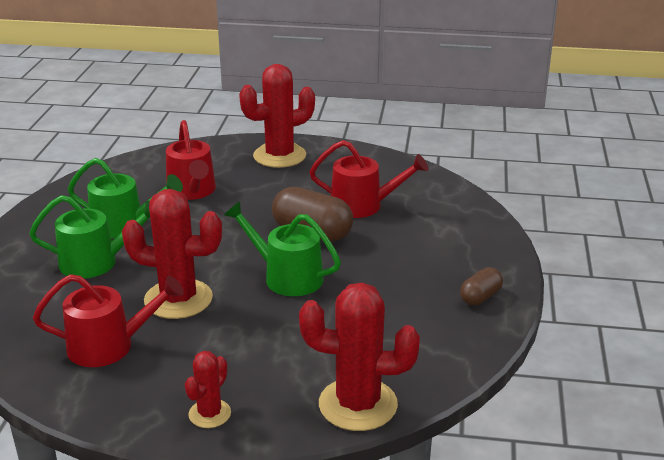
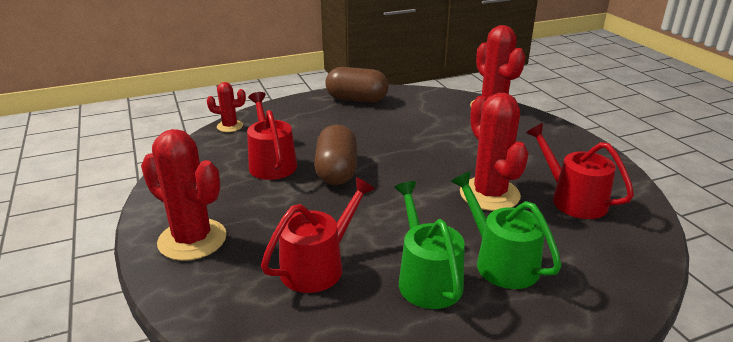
camera: 120 degrees left, 0 degrees up
(209, 414) = (563, 141): red cactus -> red cactus (230, 126)
(287, 277) = (408, 162): green watering can -> none
(480, 297) = (357, 99): brown capsule -> brown capsule, size x1.80

